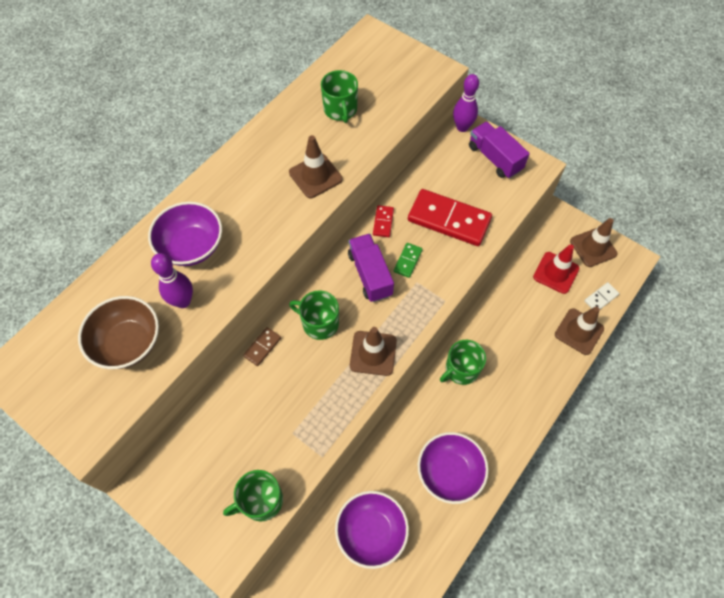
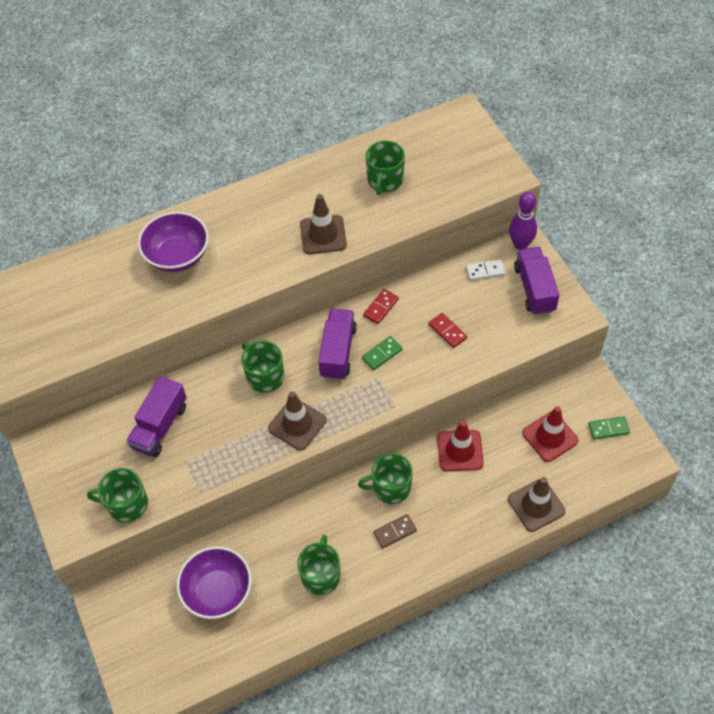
camera: 30 degrees right, 5 degrees down
(128, 343) = (81, 316): brown bowl -> none
(183, 301) = (144, 300): purple bowling pin -> none
(250, 412) = (160, 426): none -> purple truck
(262, 347) = (202, 375): brown domino -> brown domino (395, 532)
(449, 220) = (447, 331): red domino -> red domino, size x0.45
(449, 472) = (321, 575): purple bowl -> green mug
(496, 314) = (460, 451): none -> red traffic cone
(593, 247) = (608, 428): brown traffic cone -> green domino
(601, 298) = (582, 482): white domino -> white domino (485, 271)

